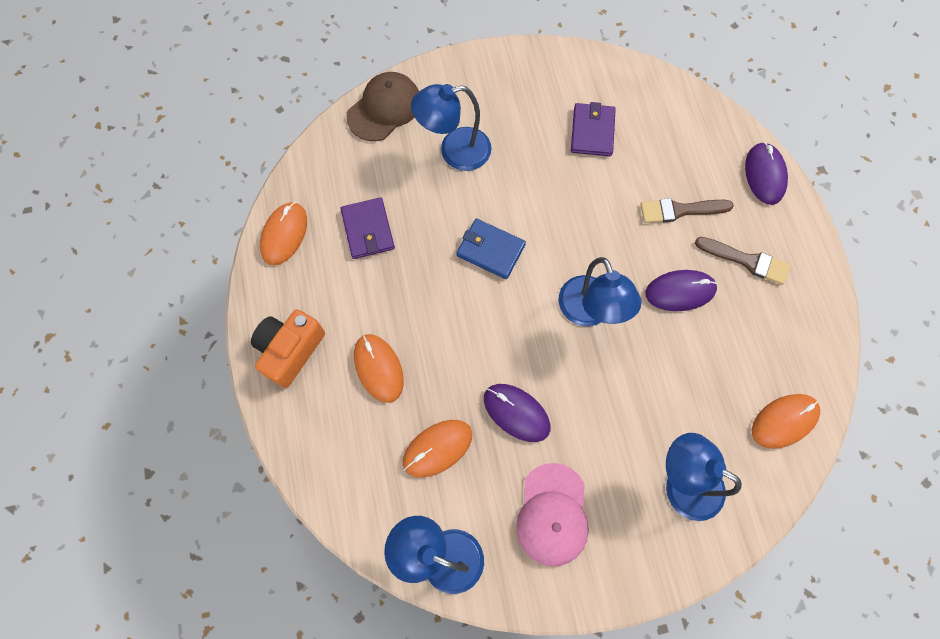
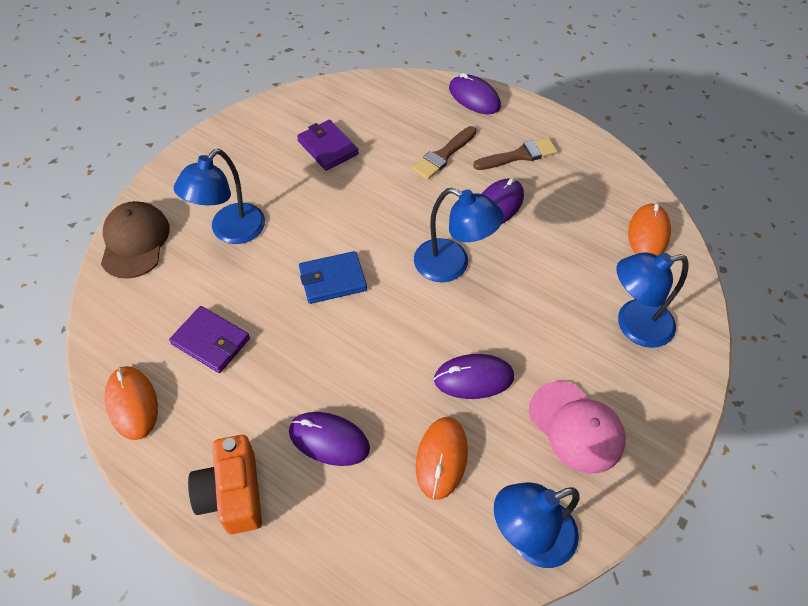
camera: 45 degrees left, 15 degrees down
(378, 368) = (329, 440): orange mouse -> purple mouse

